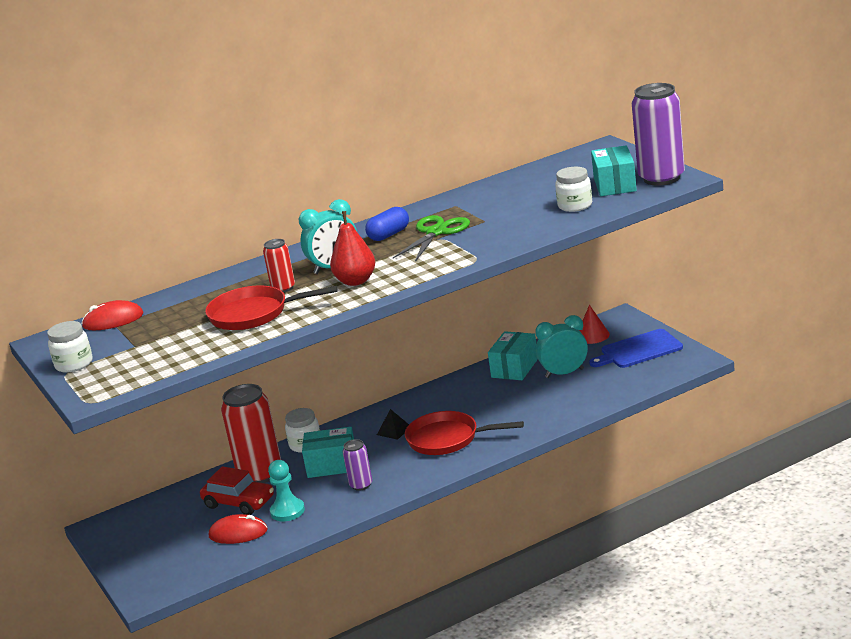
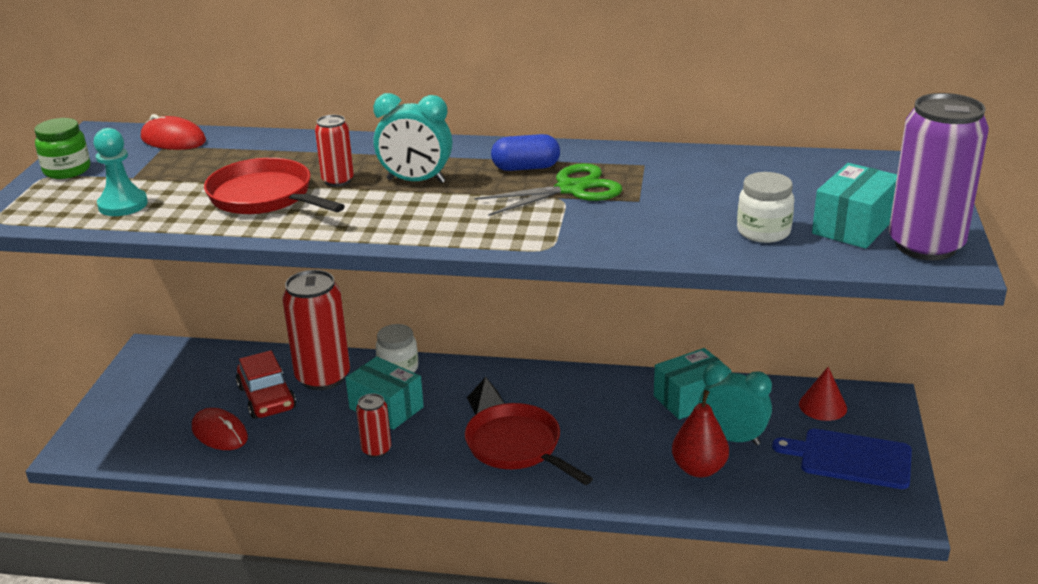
camera: 35 degrees right, 5 degrees up
(74, 364) = (67, 170): white jar -> green jar
(287, 511) = (284, 436): turquoise pawn -> turquoise pawn (123, 205)
(356, 281) = (403, 209): red pear -> red pear (699, 469)
(361, 485) = (376, 450): purple can -> red can

